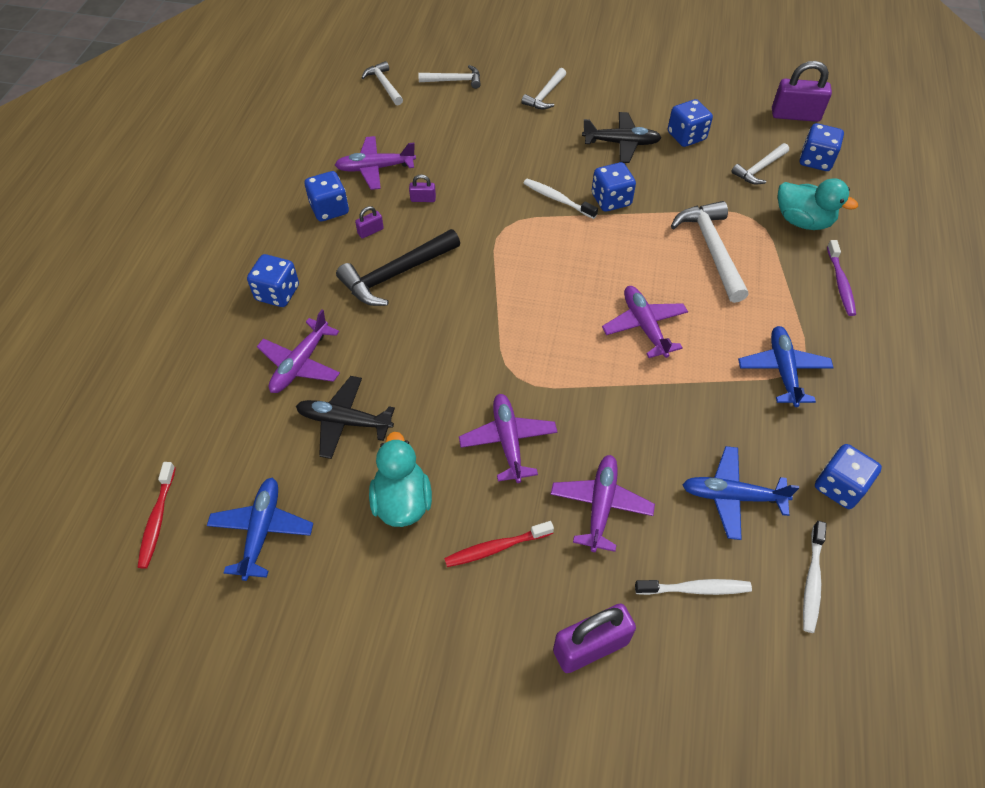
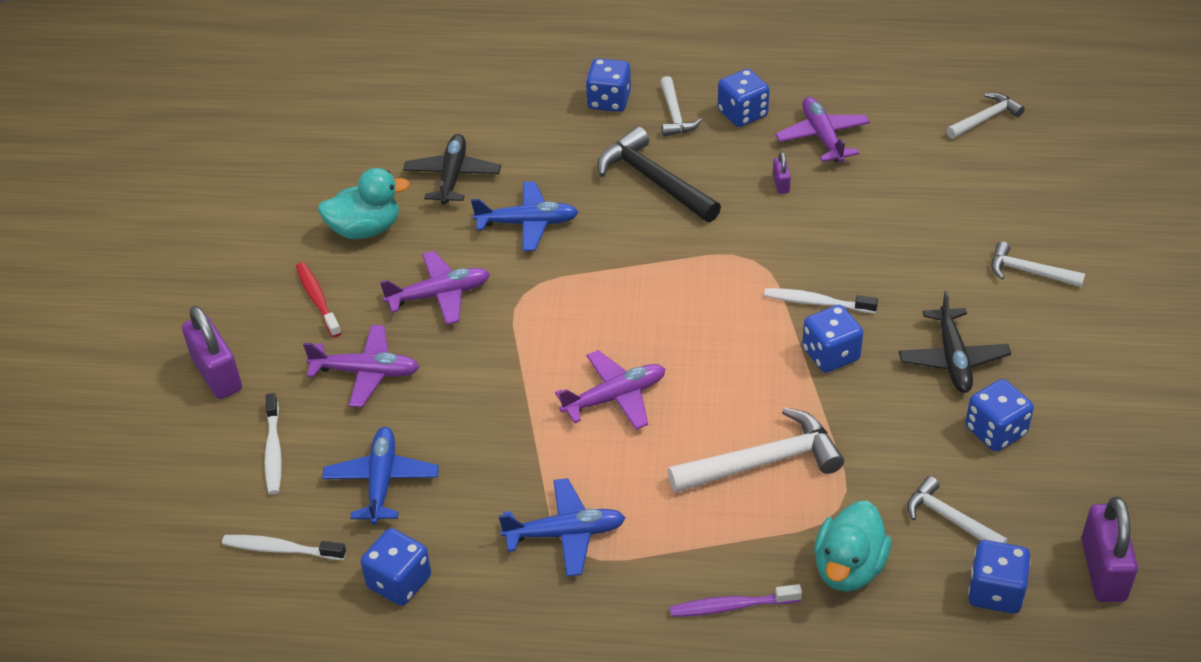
camera: 85 degrees right, 10 degrees down
(157, 519) = (341, 86): red toothbrush -> none
(262, 530) = (333, 147): blue plane -> blue plane (528, 223)
(300, 364) = (519, 134): purple plane -> none
(370, 231) = (716, 151): purple padlock -> none
(454, 81) = (1022, 180): white hammer -> white hammer (675, 115)
(557, 199) = (816, 302): white toothbrush -> white toothbrush turned 105 degrees counterclockwise

